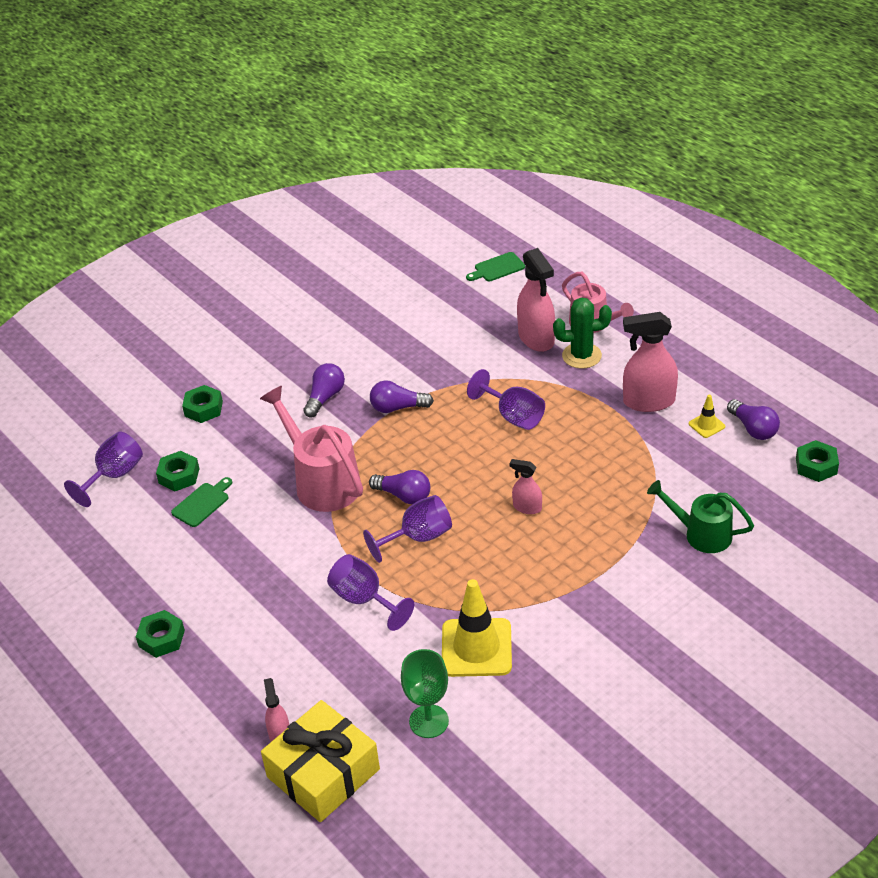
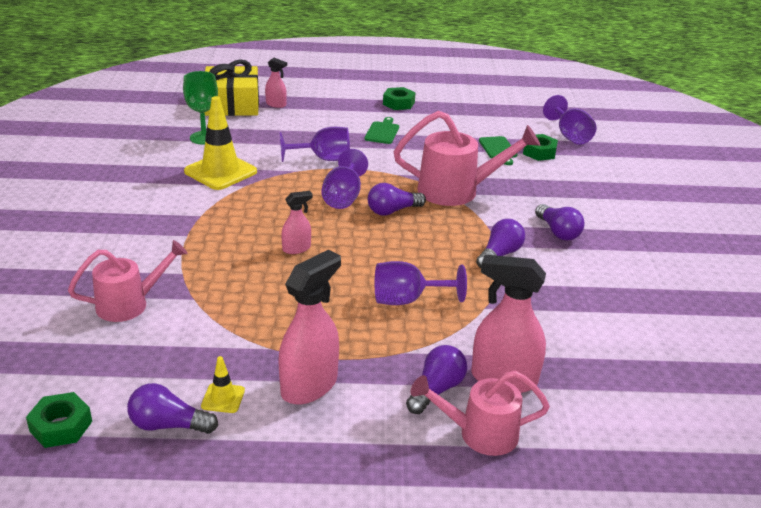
camera: 125 degrees right, 10 degrees down
(203, 408) = (608, 185): green nut -> none
(497, 268) = (673, 431): green cutting board -> green cutting board (382, 132)
(581, 356) = (436, 390): green cactus -> purple light bulb
(701, 534) = (130, 304): green watering can -> pink watering can

